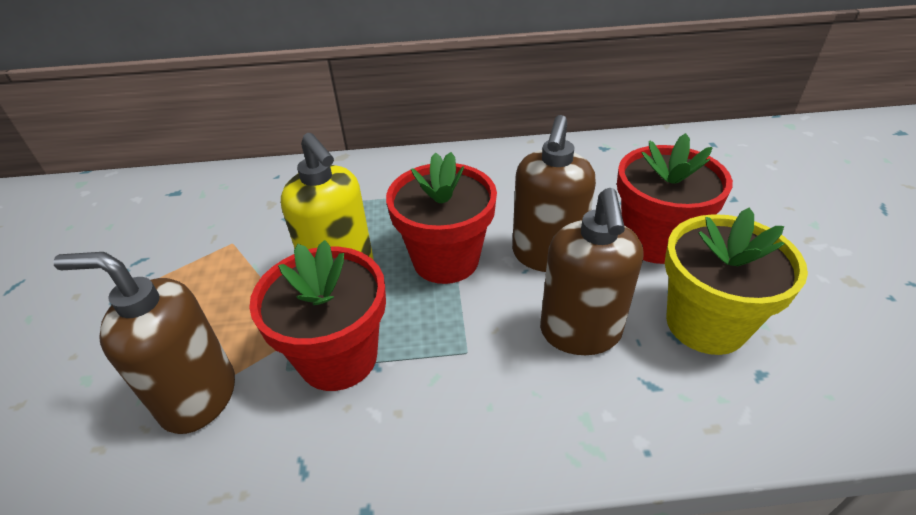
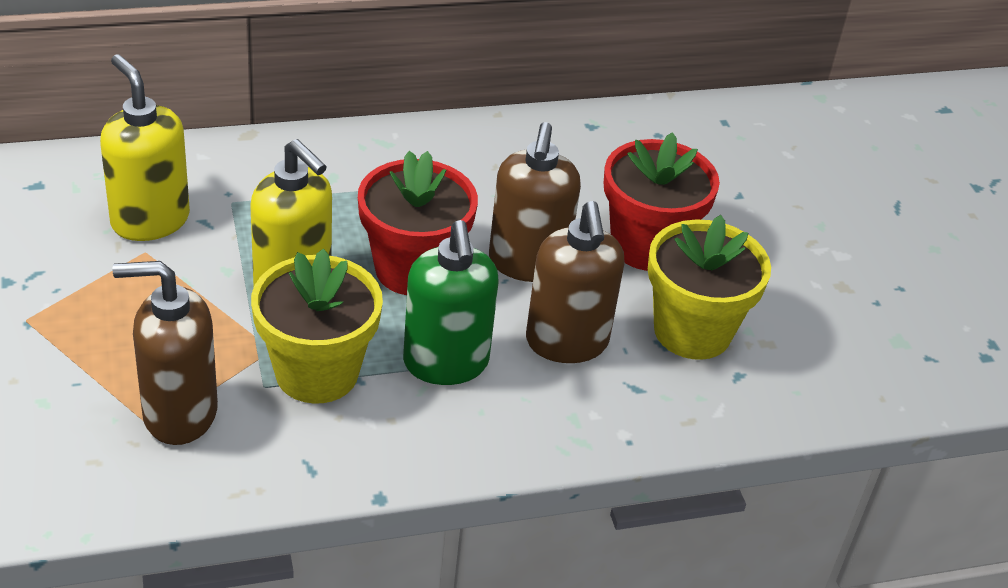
camera: 15 degrees left, 0 degrees up
(245, 218) = (150, 220): none -> yellow soap dispenser
(338, 357) = (317, 372): red flower pot -> yellow flower pot
(461, 351) = (446, 363): none -> green soap dispenser

